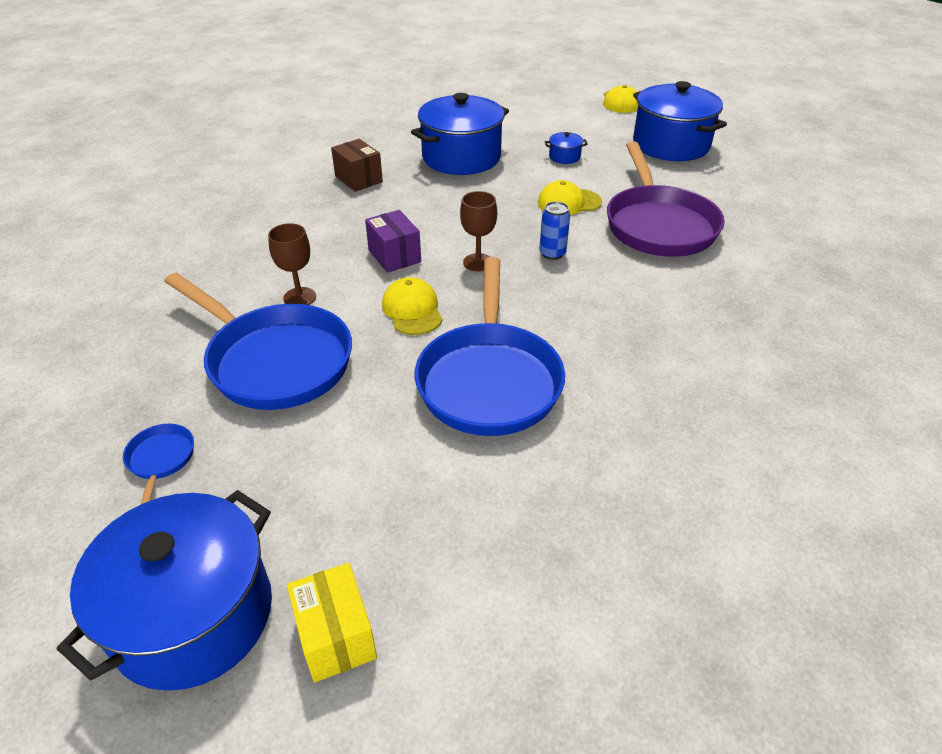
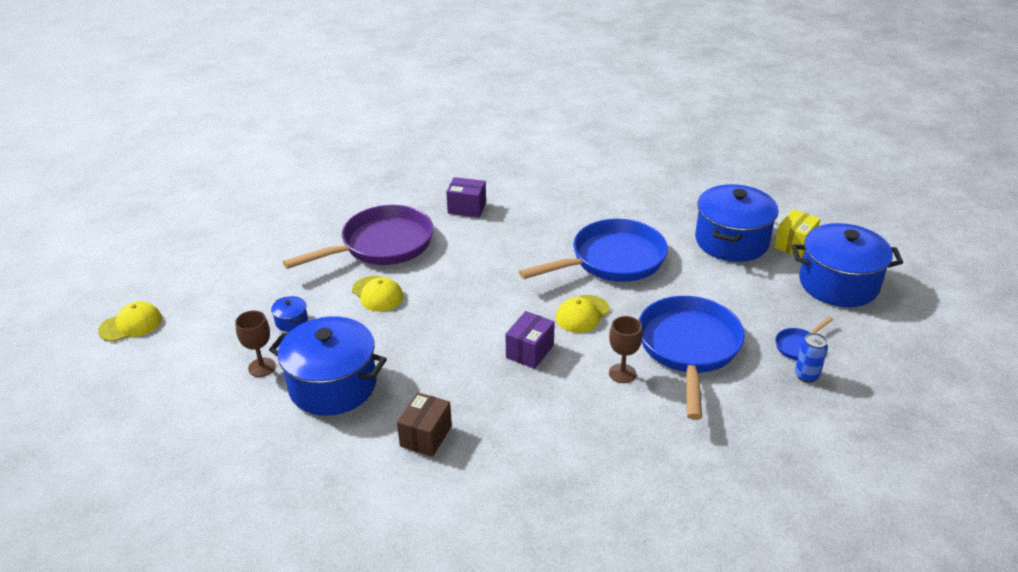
camera: 120 degrees left, 5 degrees down
(478, 262) = (501, 307): brown goblet -> brown goblet (262, 367)
(552, 253) = (460, 279): blue can -> blue can (806, 375)
(671, 145) = (229, 270): blue pot -> blue pot (731, 241)
(707, 304) = (467, 208): none -> purple box

